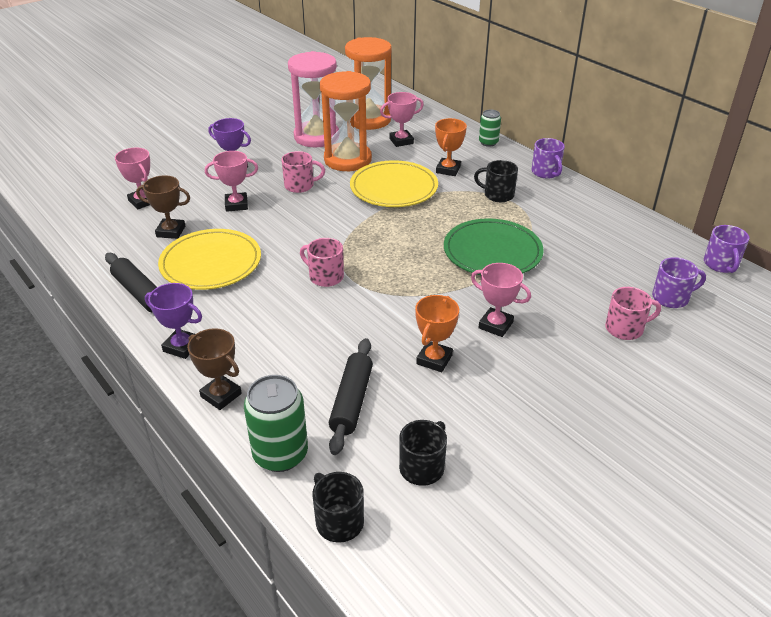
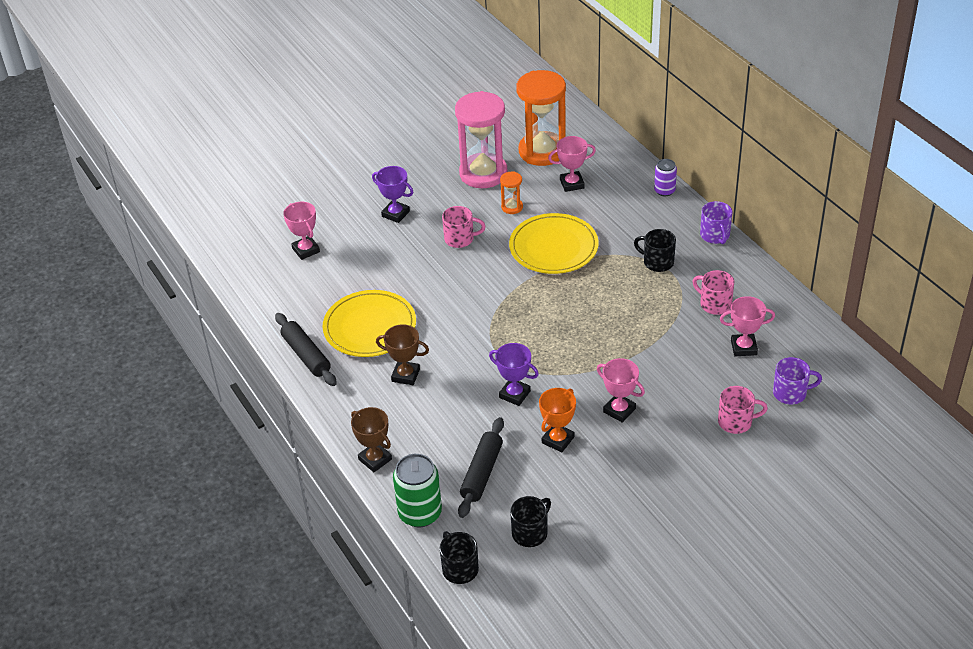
camera: 10 degrees right, 5 degrees up
(171, 231) = (333, 288): brown trophy -> brown trophy (405, 375)
(182, 347) = (343, 412): purple trophy -> purple trophy (514, 394)
(236, 205) = (396, 260): pink trophy -> pink trophy (743, 347)
(325, 276) = (473, 349): pink mug -> pink mug (714, 304)
(347, 160) = (512, 207): orange hourglass -> orange hourglass, size x0.44
(448, 170) = (613, 226): orange trophy -> none
(488, 142) = (664, 191): green can -> purple can
(492, 252) = (635, 331): green plate -> none
(721, 264) = (853, 360): purple mug -> none

